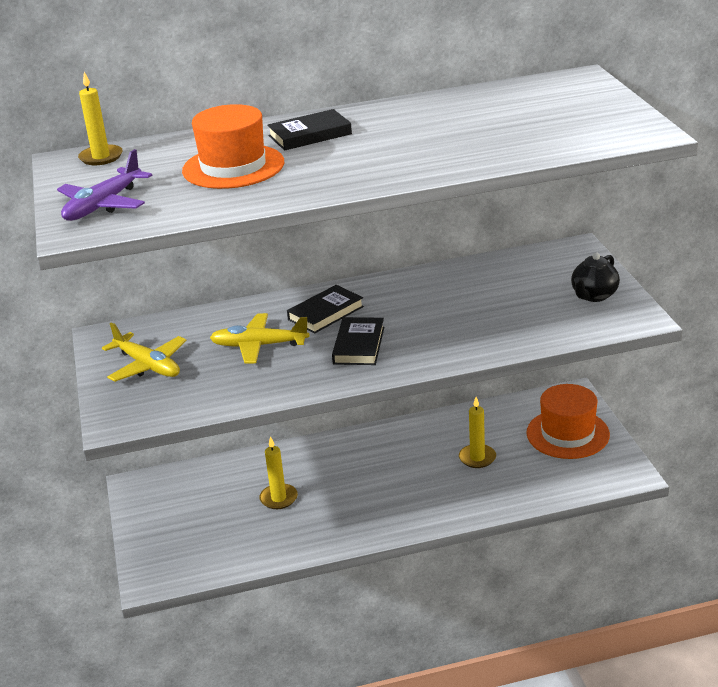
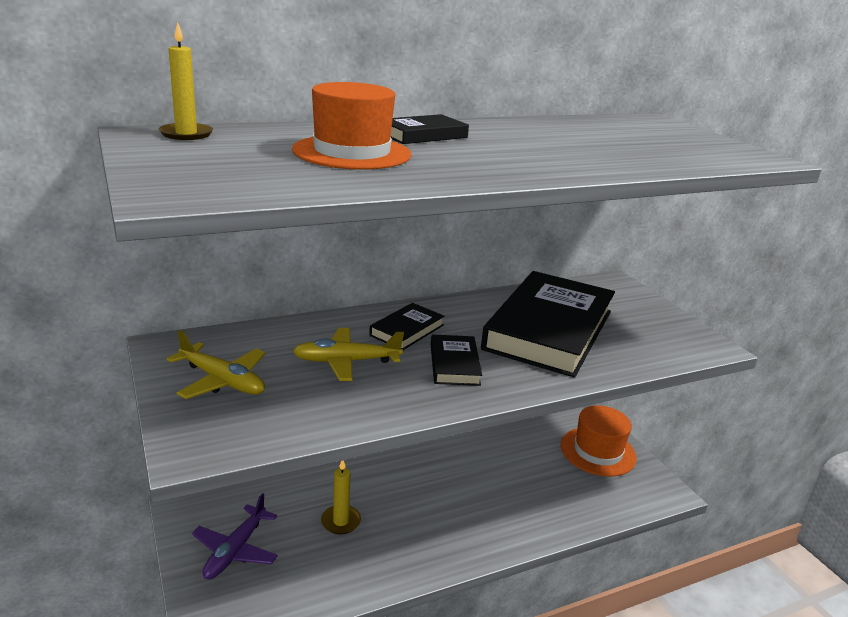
camera: 15 degrees left, 5 degrees down
(103, 205) = (201, 174): purple plane -> purple plane (235, 550)
(470, 307) = (549, 330): none -> black book
(477, 458) = (525, 475): yellow candle -> none
(594, 296) = (658, 323): black teapot -> none

